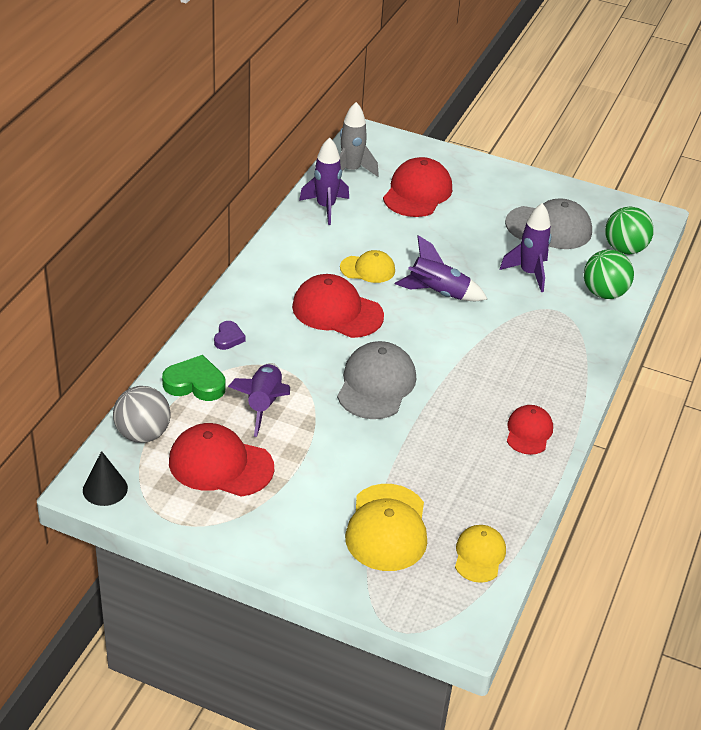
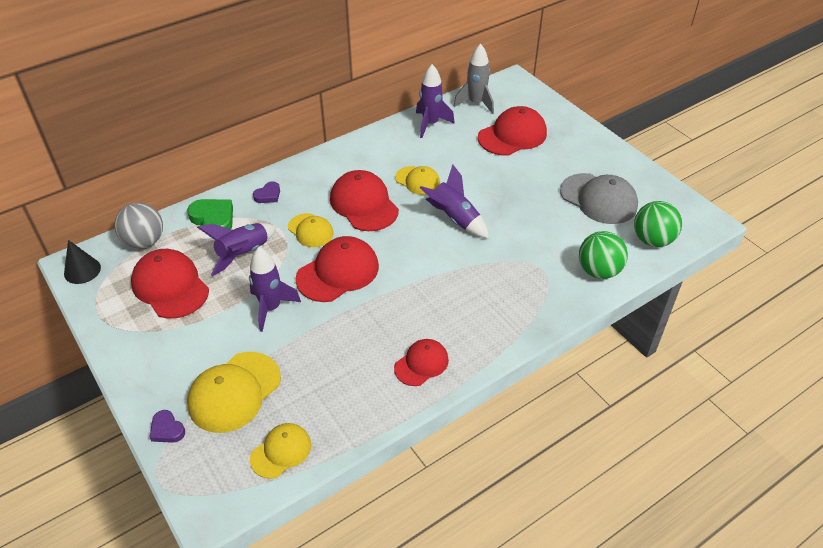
camera: 35 degrees right, 5 degrees up
(309, 356) = (310, 230): none -> yellow cap
(358, 586) = (167, 429): none -> purple heart
(376, 384) = (338, 272): grey cap -> red cap
(529, 273) = (546, 230): purple rocket -> purple rocket (271, 308)

